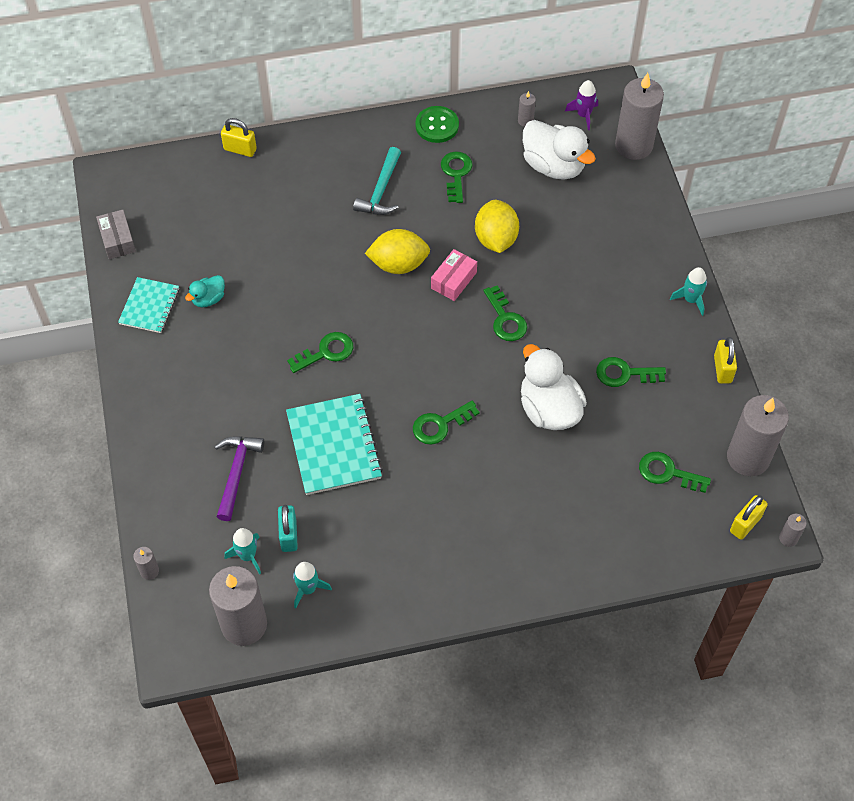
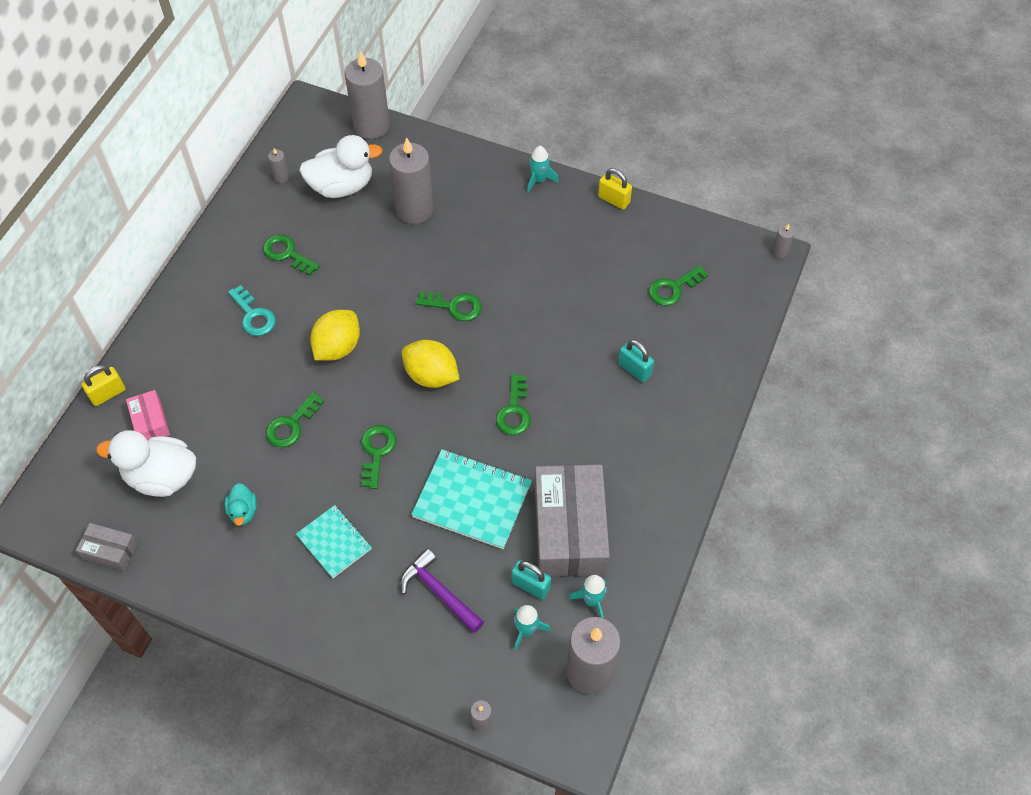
camera: 55 degrees left, 0 degrees up
(149, 306) = (207, 565): turquoise notebook -> turquoise notebook (334, 542)
(360, 533) = (569, 529): none -> grey box
(381, 191) = (253, 315): turquoise hammer -> turquoise key
(437, 125) = (227, 237): green button -> none
(453, 280) = (387, 318): pink box -> pink box (150, 422)
(496, 239) = (374, 266): yellow lemon -> yellow lemon (431, 375)
(549, 409) = (560, 328): white duck -> white duck (162, 477)
(555, 491) = (634, 369): none -> turquoise padlock
(583, 115) = (313, 137): purple rocket -> none
(625, 373) = (568, 261): green key -> green key (292, 424)
(745, 524) = (750, 269): yellow padlock -> none
(748, 457) = (698, 232): grey candle -> grey candle (414, 209)

